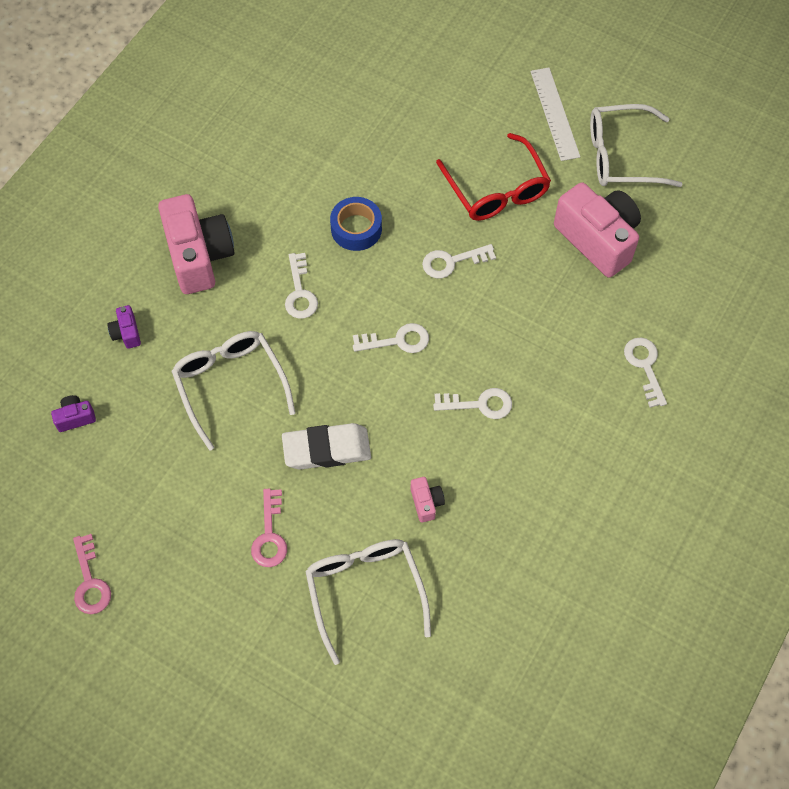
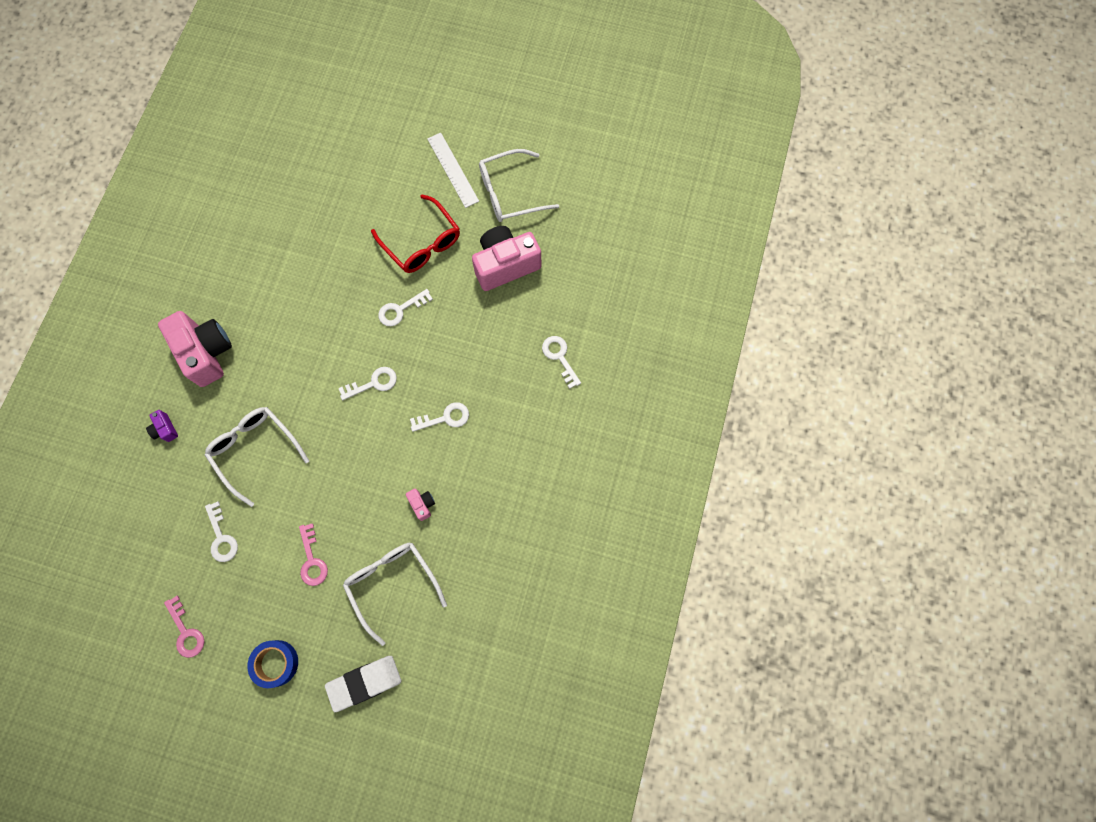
camera: 15 degrees left, 10 degrees up
(75, 417) = (142, 507): purple camera -> none
(300, 292) = (291, 363): white key -> white key (221, 537)
(327, 449) = (339, 482): white eraser -> white eraser (365, 683)
(356, 229) = (322, 301): blue tape -> blue tape (276, 663)
(597, 239) = (505, 265): pink camera -> pink camera turned 60 degrees counterclockwise

